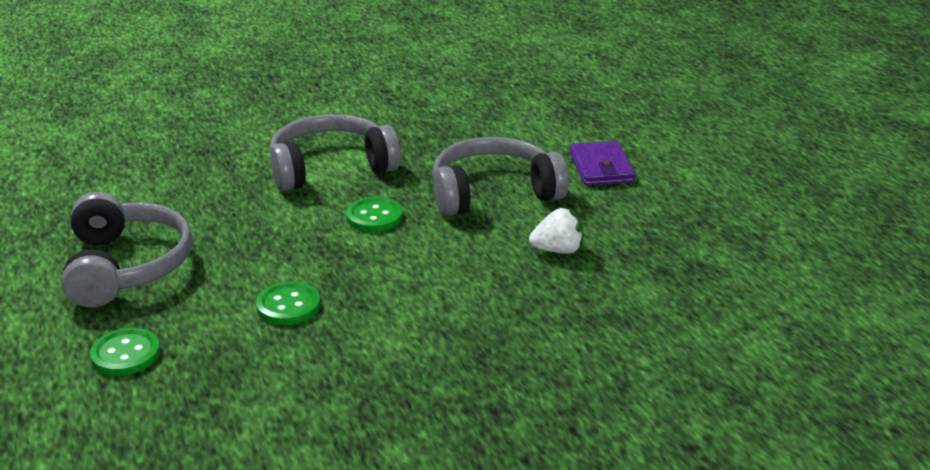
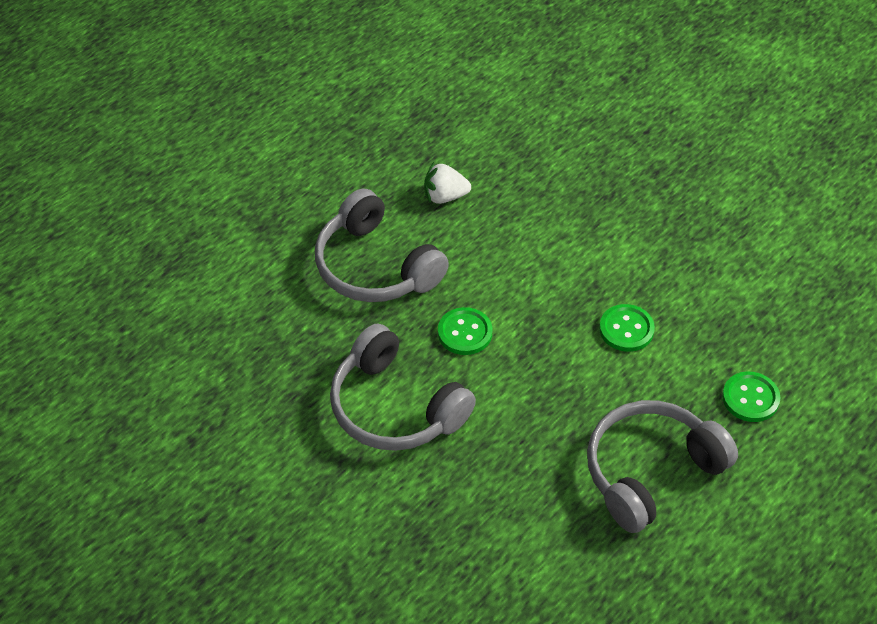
camera: 115 degrees left, 20 degrees up
(558, 250) = (445, 196): white strawberry -> white strawberry turned 60 degrees counterclockwise
(601, 168) = (288, 208): purple wallet -> none

